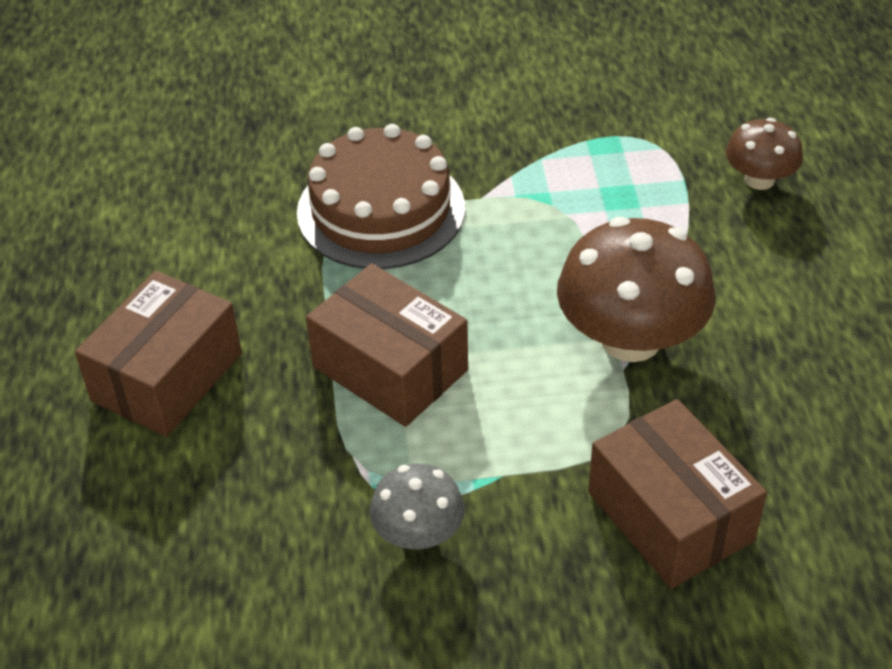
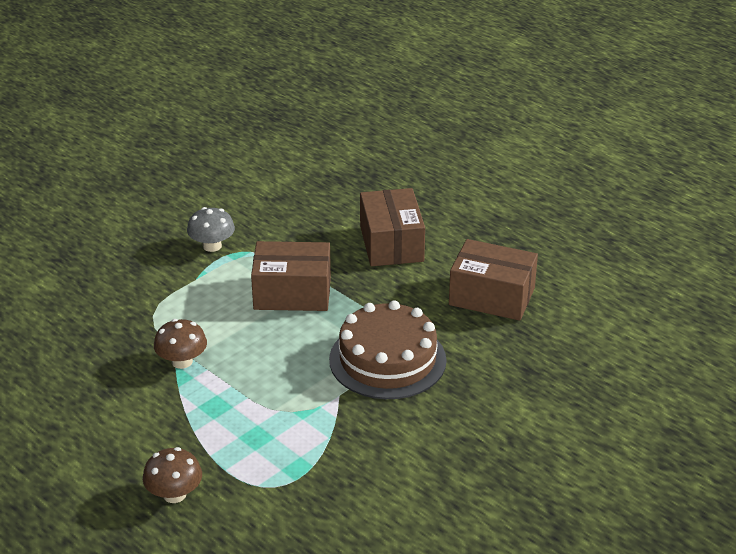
camera: 140 degrees right, 10 degrees down
(630, 339) = (182, 361): brown mushroom -> brown mushroom, size x0.55
(670, 516) = (103, 299): brown box -> brown box (492, 296)

